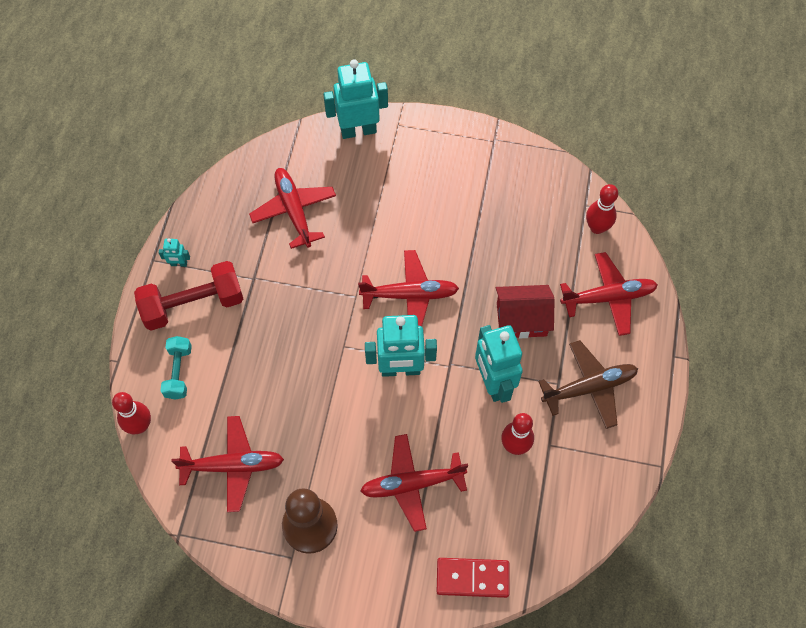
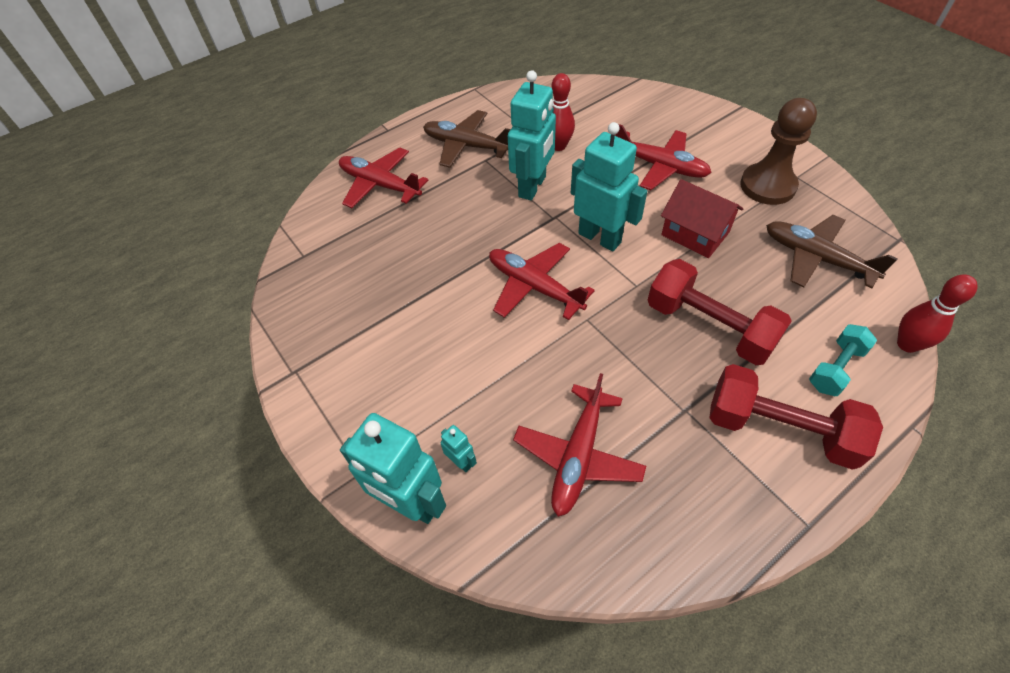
camera: 135 degrees left, 10 degrees down
(179, 264) = (773, 494): turquoise robot -> turquoise robot (461, 462)
(233, 466) = (816, 258): red plane -> brown plane
(274, 347) = (709, 326): none -> red dumbbell
(472, 578) = (661, 104): red domino -> none
(521, 319) = (462, 211): red house -> red house (695, 233)
(597, 227) = (319, 233): red bowling pin -> none

